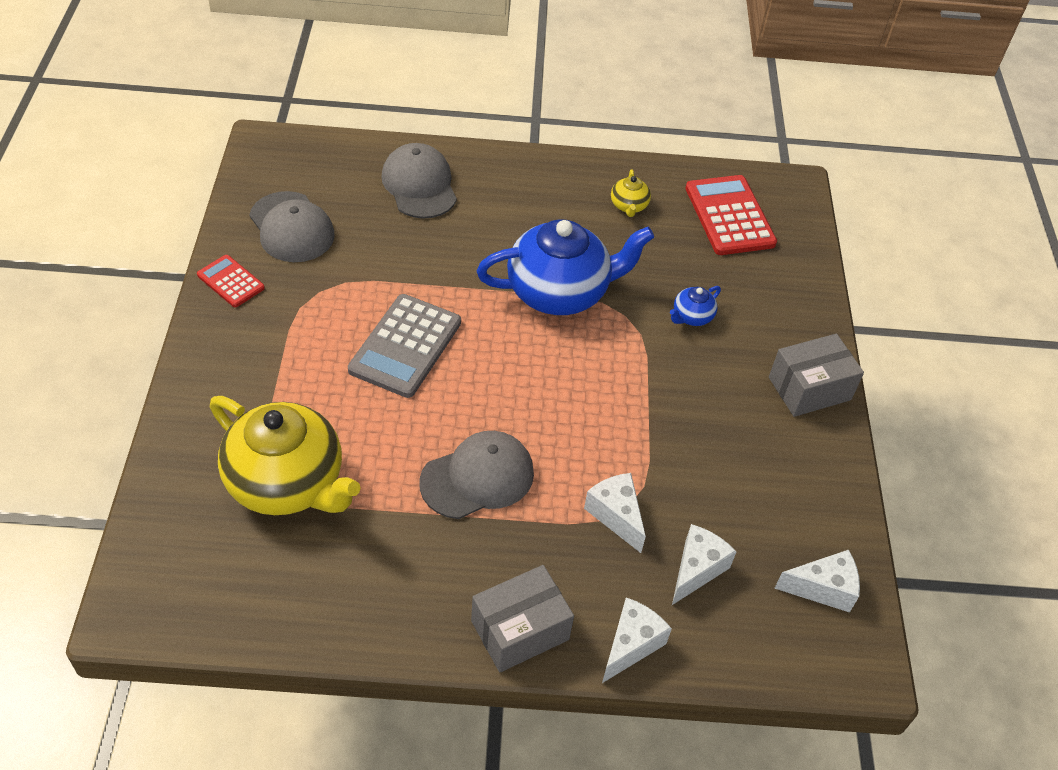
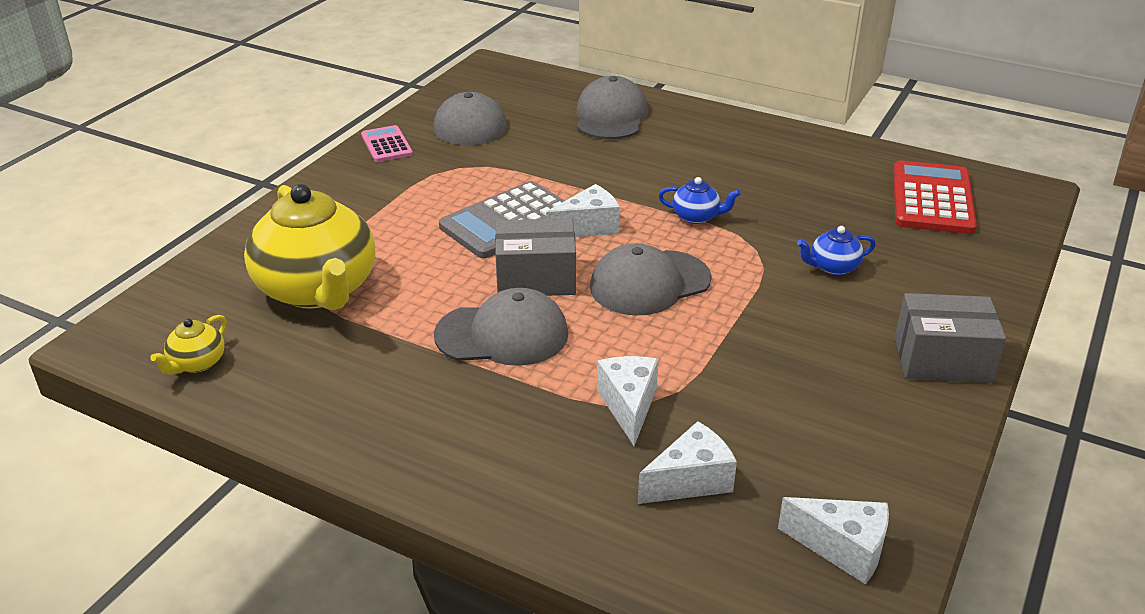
camera: 30 degrees right, 15 degrees down
(231, 281) = (386, 145): red calculator -> pink calculator
(520, 630) = (449, 471): grey box -> grey box (536, 278)
(560, 292) = (697, 217): blue teapot -> blue teapot, size x0.42
(562, 381) = (649, 283): none -> grey cap
(629, 206) = (819, 170): yellow teapot -> yellow teapot (197, 363)
(631, 645) = (563, 524): white cheese -> white cheese (588, 227)

